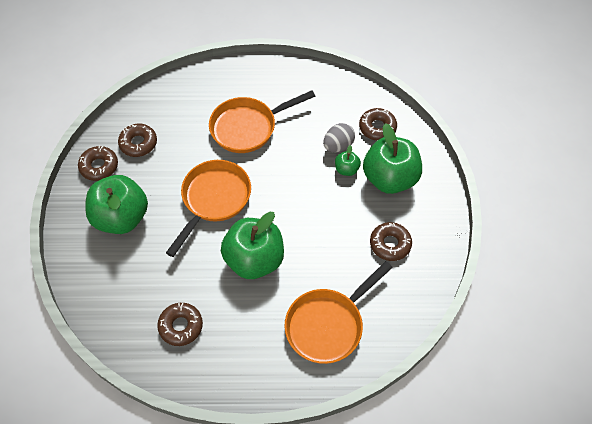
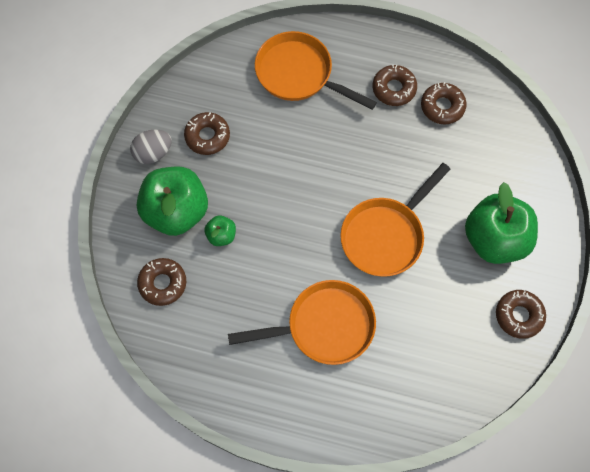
camera: 165 degrees left, 10 degrees up
(138, 143) = (467, 337): brown donut -> brown donut (394, 89)
(254, 259) = (355, 154): green apple -> none
(328, 325) = (299, 74): orange pan -> orange pan turned 120 degrees counterclockwise
(338, 146) = (220, 270): grey egg -> grey egg (153, 153)

